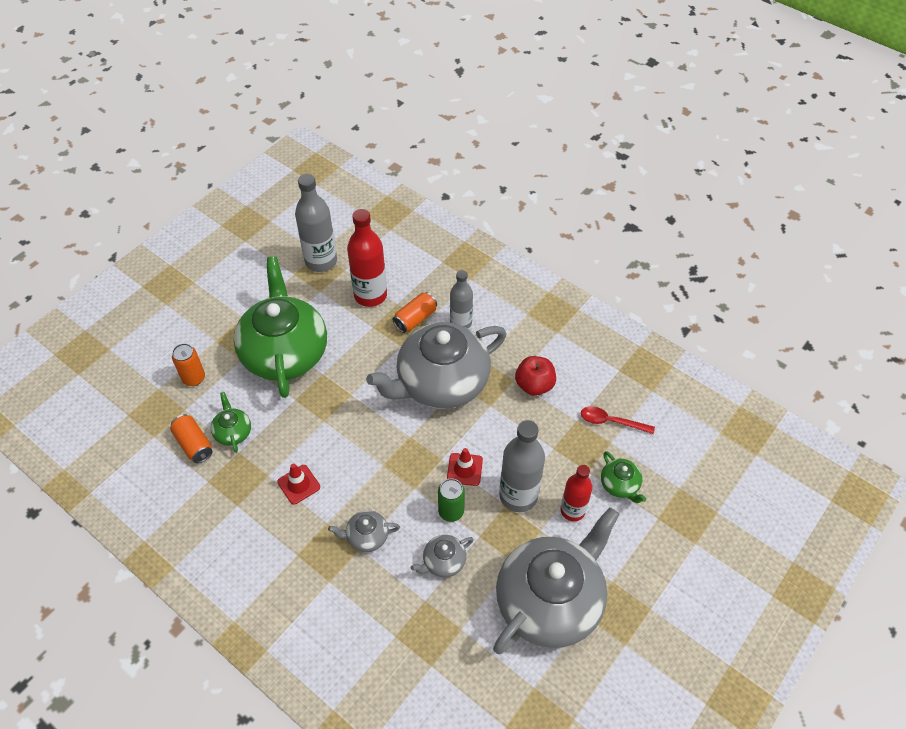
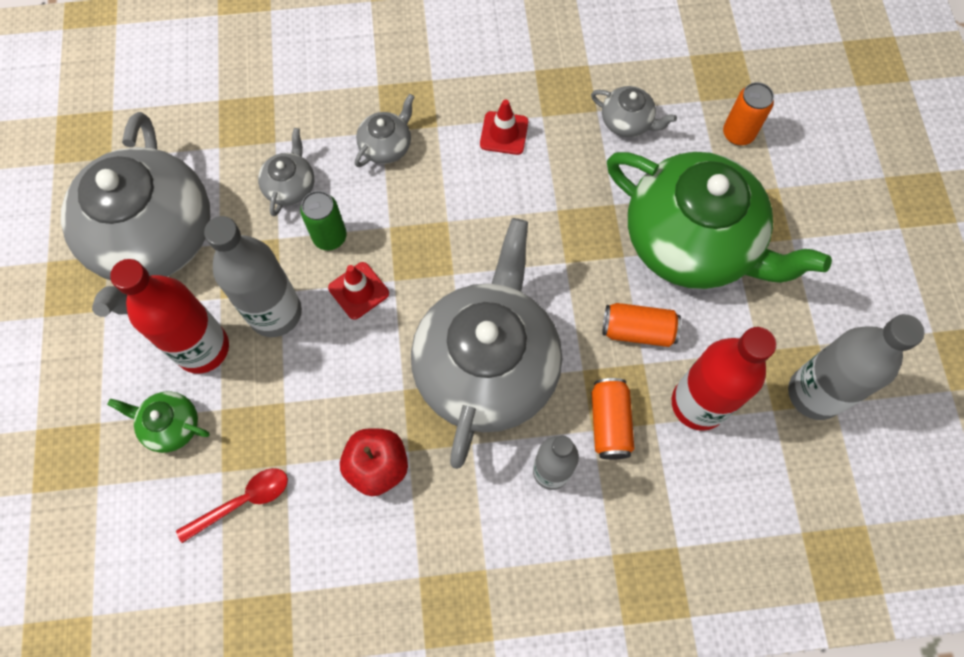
camera: 135 degrees right, 15 degrees up
(194, 444) = (646, 81): orange can -> orange can (638, 330)
(233, 432) = (627, 122): green teapot -> grey teapot
(572, 510) = (202, 348): red bottle -> red bottle, size x1.55

